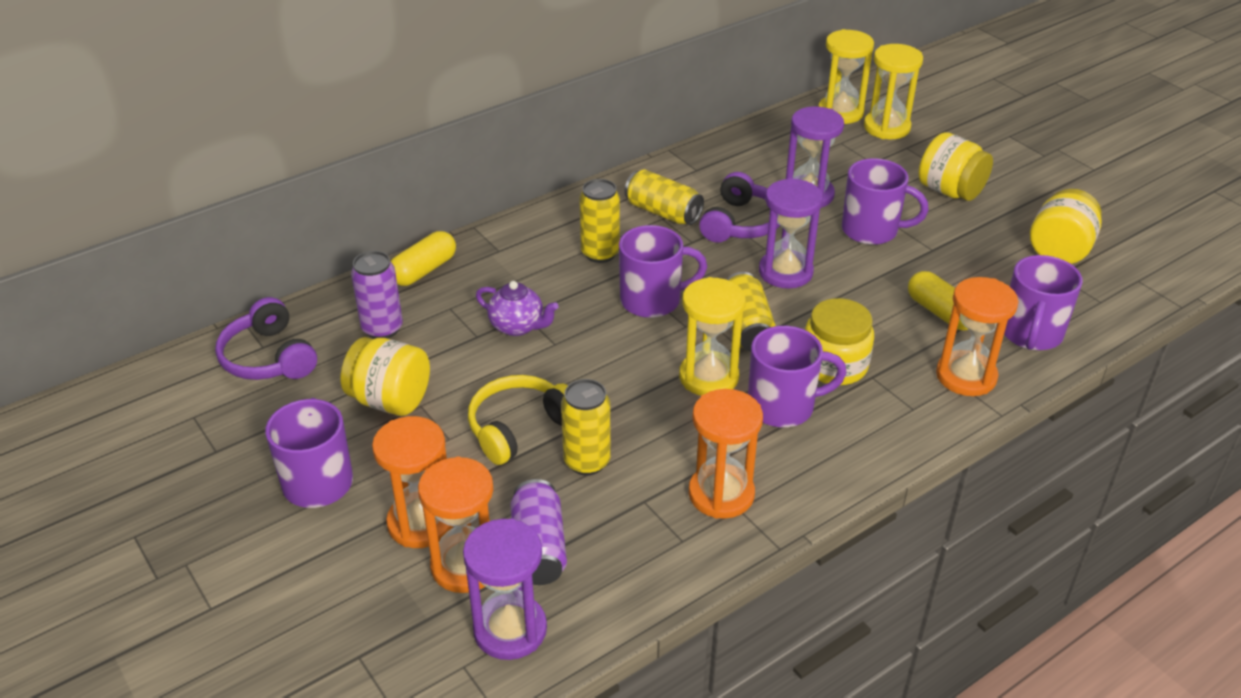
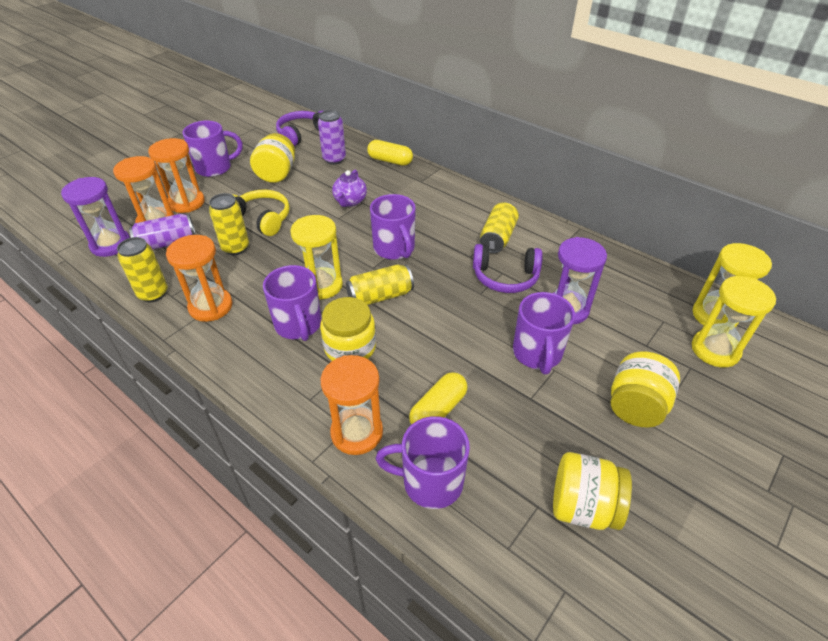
camera: 75 degrees right, 5 degrees up
(600, 253) = (436, 219): yellow can -> yellow can (153, 294)
(785, 272) = (454, 308): purple hourglass -> none

